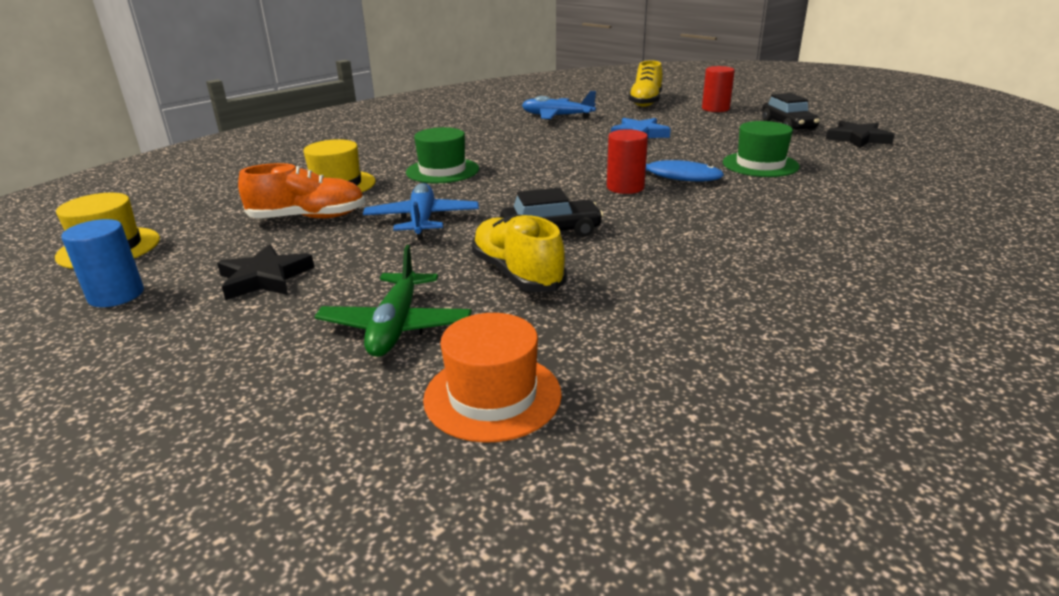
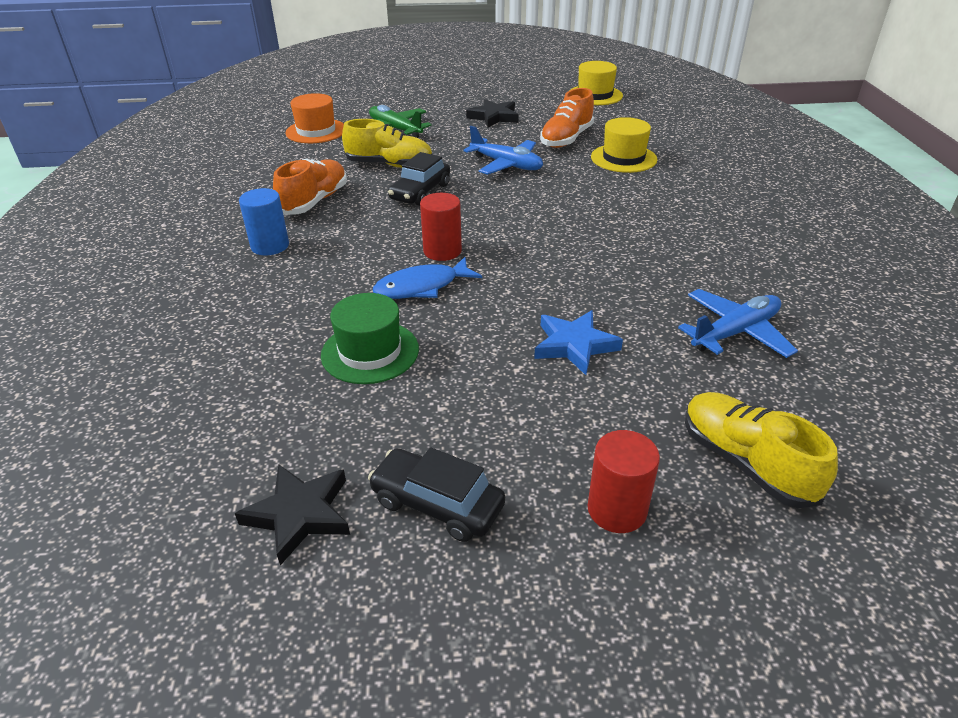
camera: 130 degrees right, 10 degrees up
(116, 295) = (527, 92): blue cylinder -> blue cylinder (270, 246)
(442, 171) = (602, 199): green hat -> none
(669, 269) = (314, 201): none -> orange shoe

